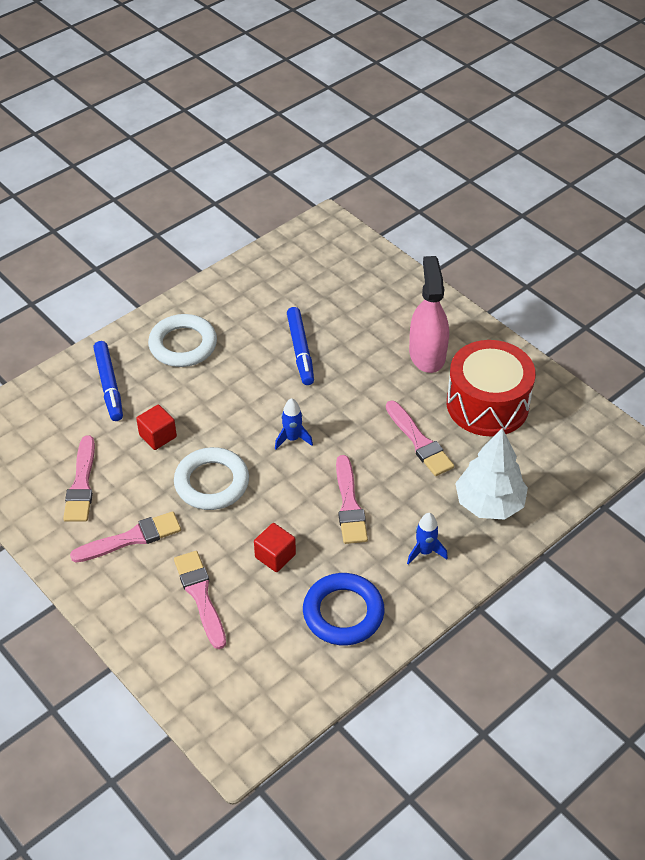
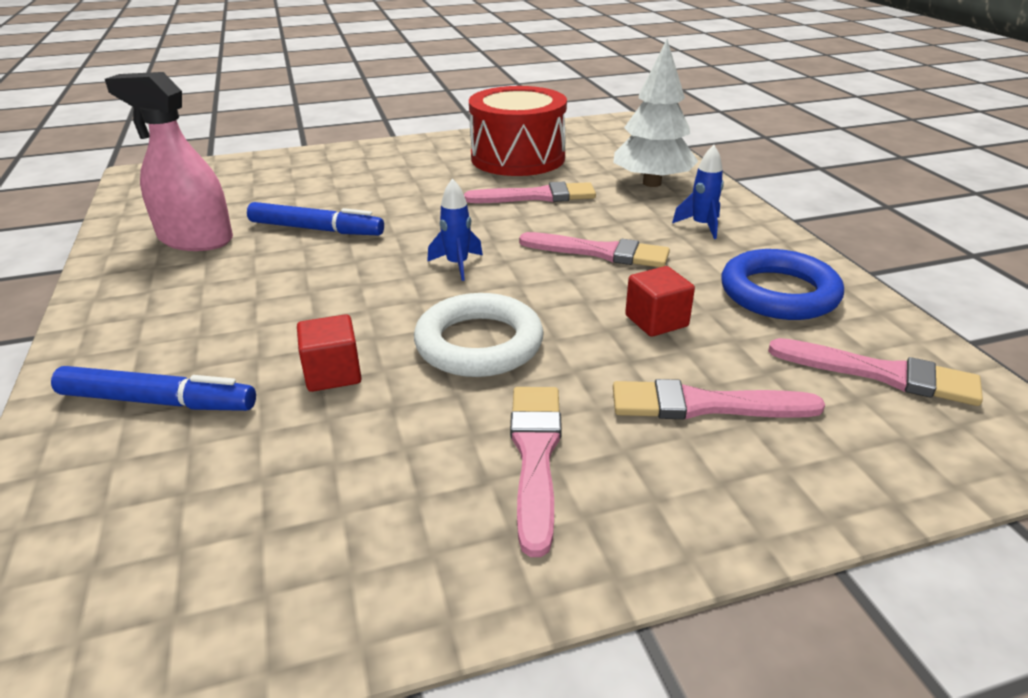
camera: 65 degrees left, 15 degrees down
(81, 484) = (352, 493): pink brush -> pink brush (881, 374)
(183, 345) = (179, 309): white ring -> none
(427, 354) = (416, 168): pink spray bottle -> pink spray bottle (195, 239)

